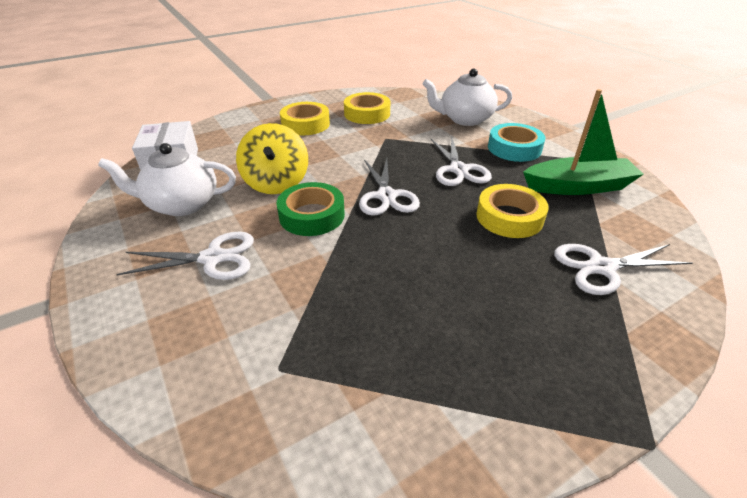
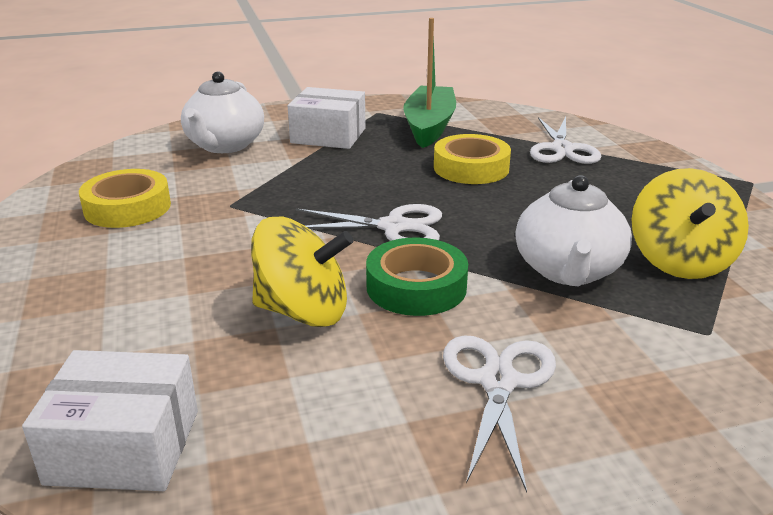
camera: 75 degrees left, 10 degrees down
(181, 204) = (318, 423): white teapot -> white teapot (568, 270)
(305, 124) = (105, 267): yellow tape -> none
(397, 355) = (680, 261): none -> yellow spinning top
(458, 170) = (357, 174): white scissors -> none
(514, 148) = (328, 135): turquoise tape -> white box

